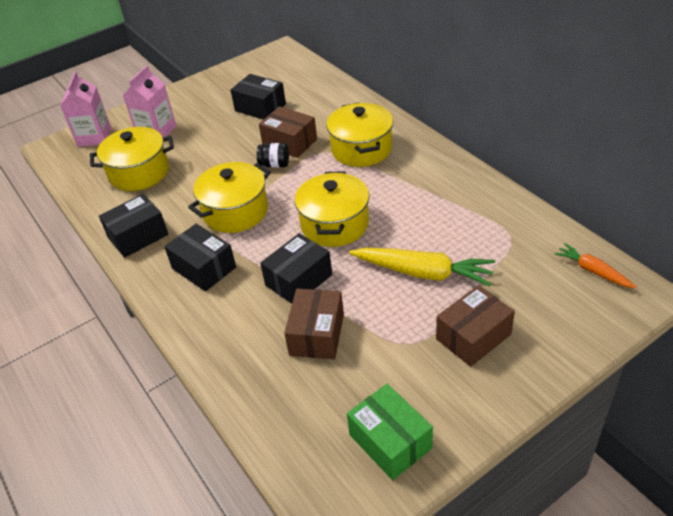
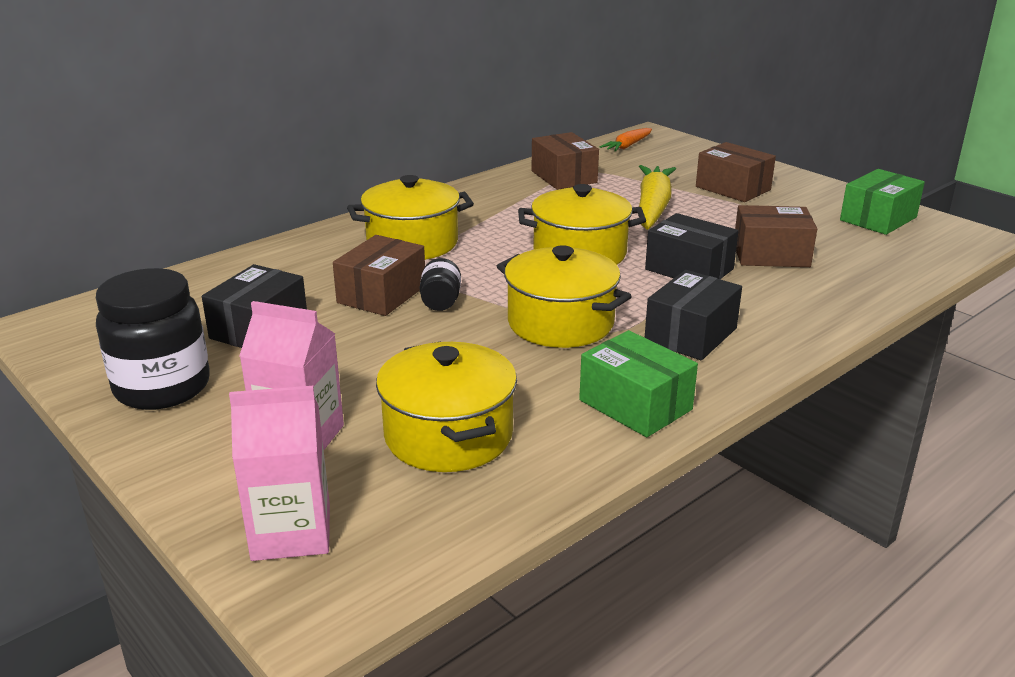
camera: 100 degrees left, 15 degrees down
(138, 236) = (635, 405): black box -> green box
(212, 90) = (162, 387): none -> black jar
(495, 222) = (564, 177): none -> brown box

